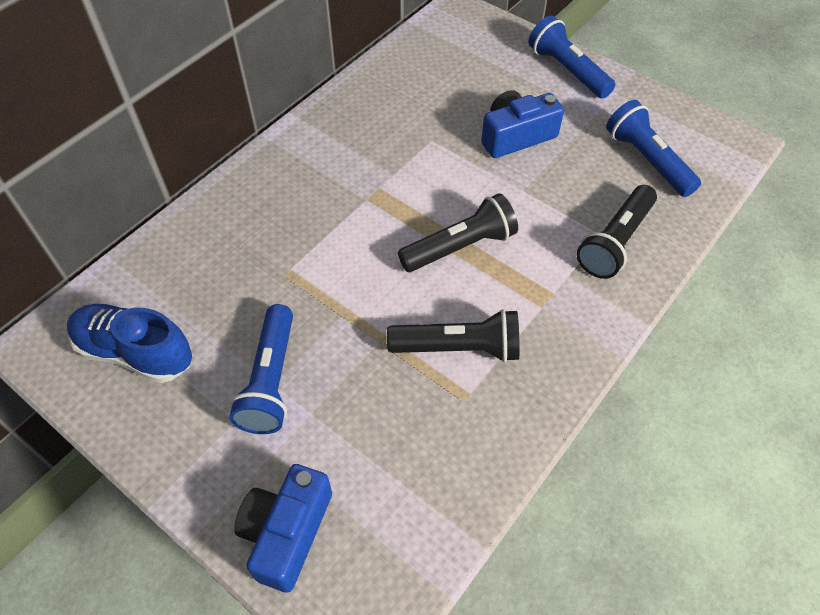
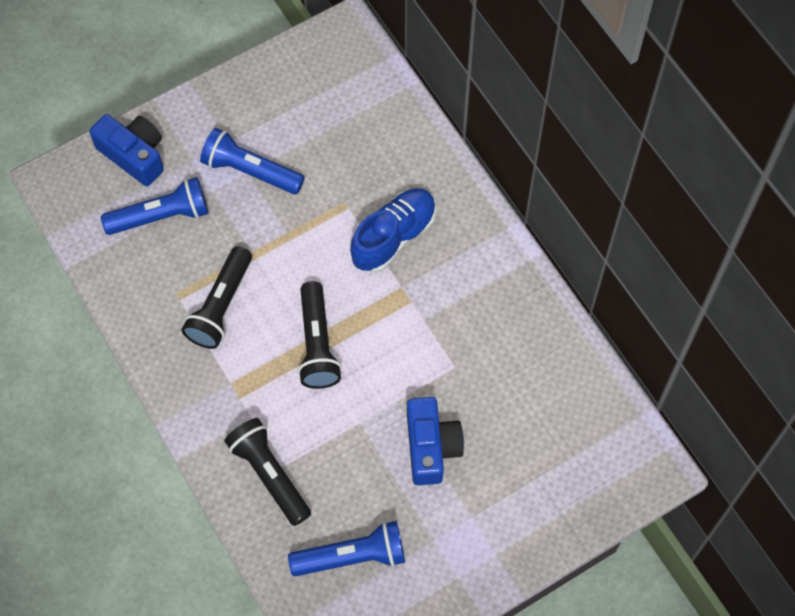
camera: 110 degrees right, 10 degrees up
(135, 352) = (313, 89): blue shoe -> blue shoe (394, 237)
(567, 71) = (509, 543): blue flashlight -> blue flashlight (161, 216)

